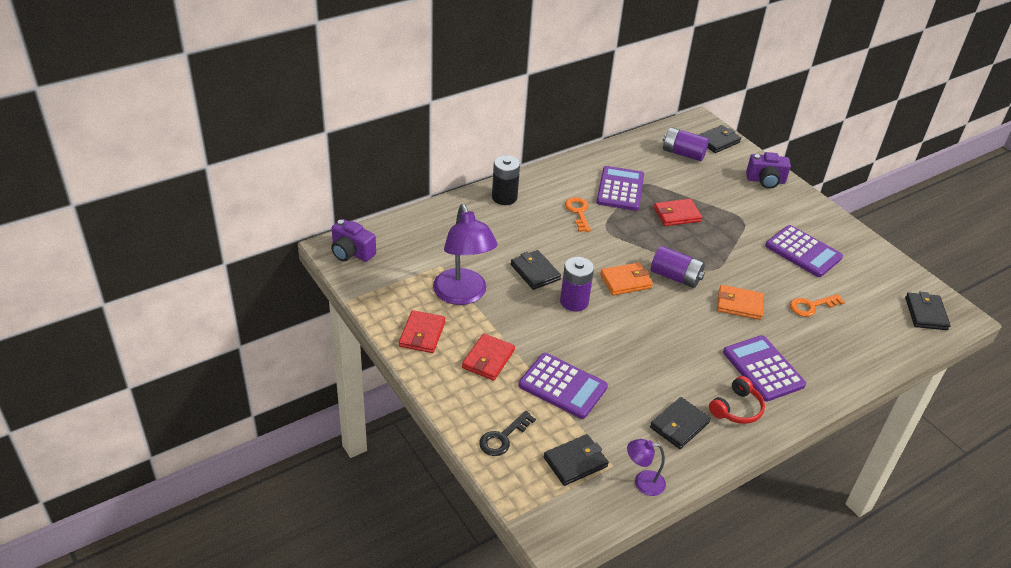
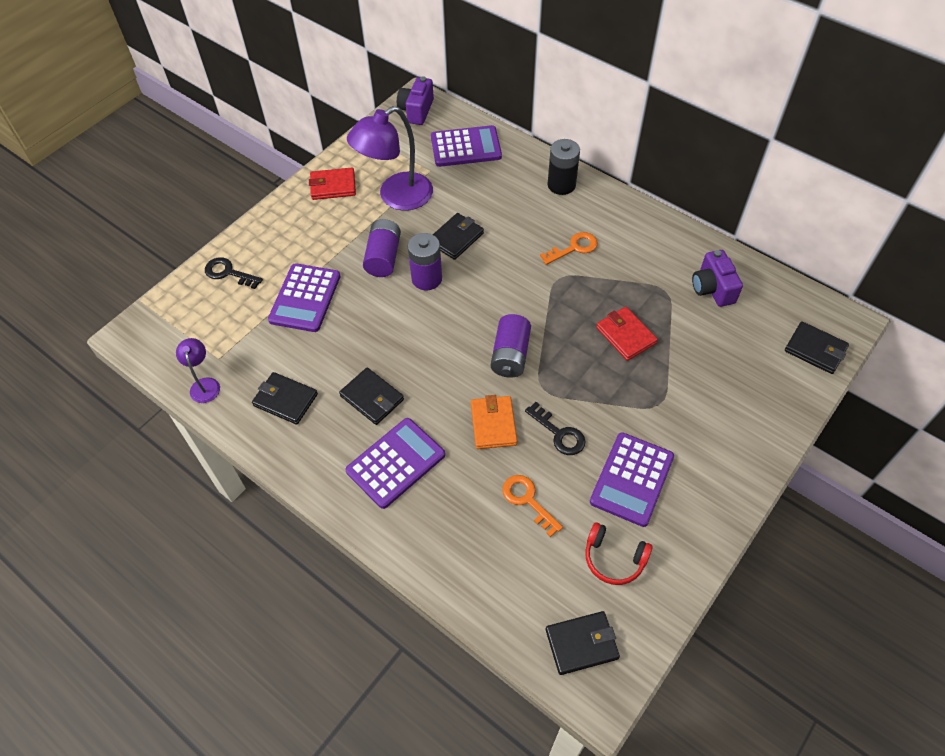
camera: 75 degrees right, 15 degrees up
(488, 359) = (319, 237): red wallet -> none
(575, 462) = (215, 329): black wallet -> black wallet (372, 398)
(620, 189) = (640, 274): purple calculator -> purple calculator (466, 147)
(625, 281) = (480, 313): orange wallet -> none
(683, 154) = (757, 318): purple battery -> purple battery (383, 257)
(737, 409) = (325, 446): red headphones -> red headphones (614, 559)
(757, 274) = (559, 433): none -> black key
(765, 181) = (762, 416): purple camera -> purple camera (712, 288)

